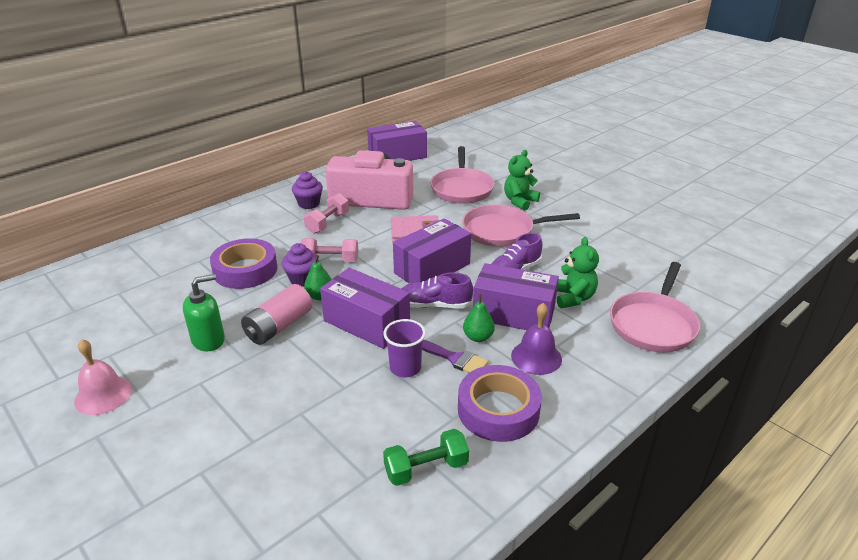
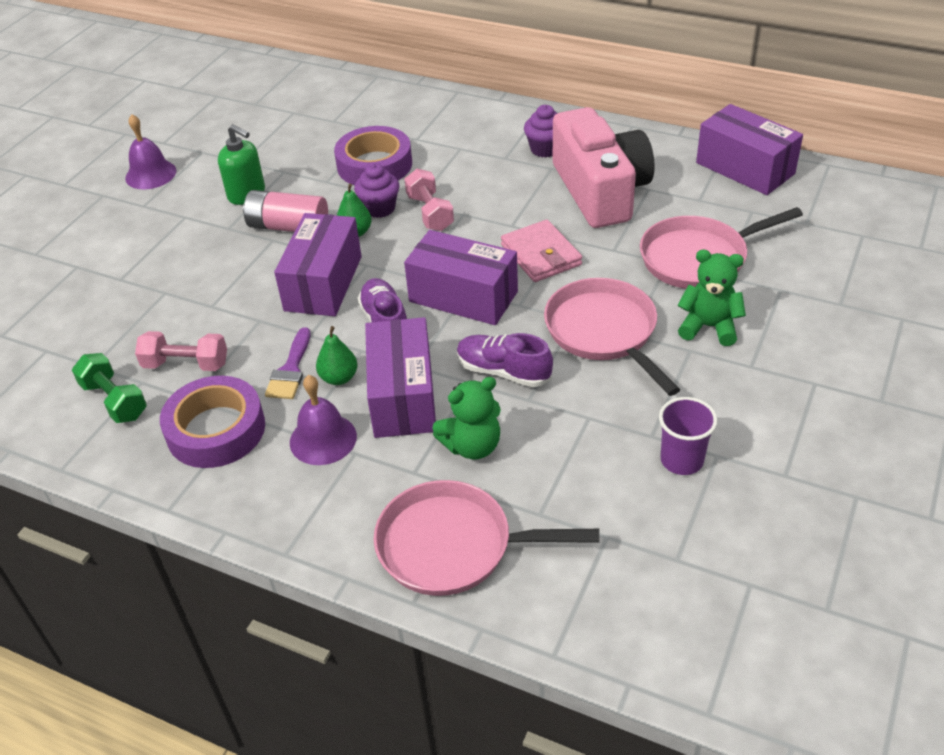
camera: 70 degrees right, 10 degrees up
(103, 395) = (151, 174): pink bell -> purple bell
(327, 223) = (511, 180): pink dumbbell -> pink dumbbell (186, 364)
(405, 368) = (258, 338): purple cup -> purple cup (681, 460)

